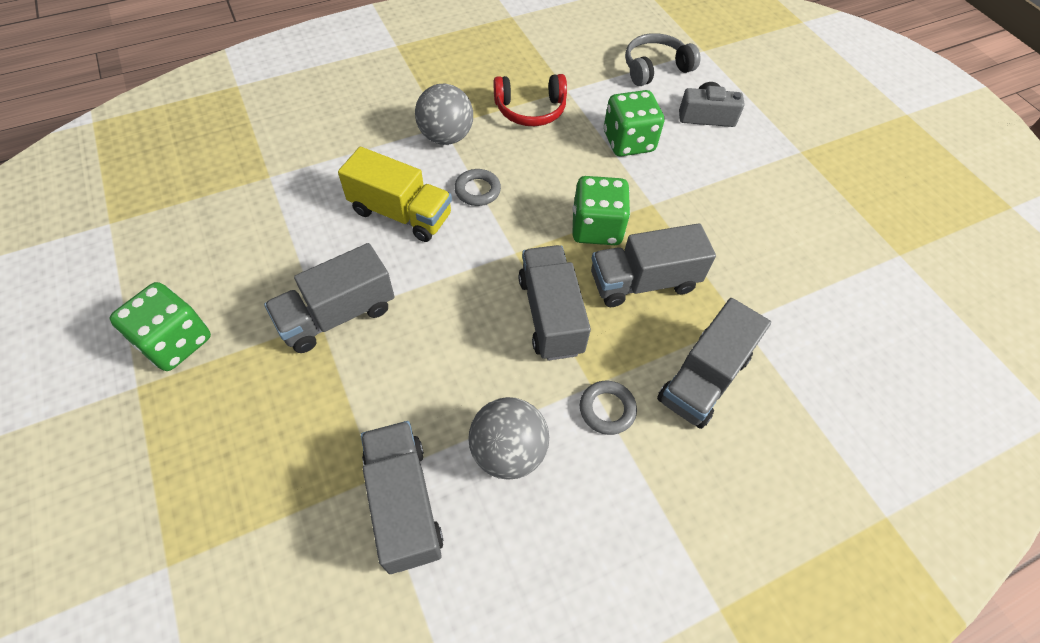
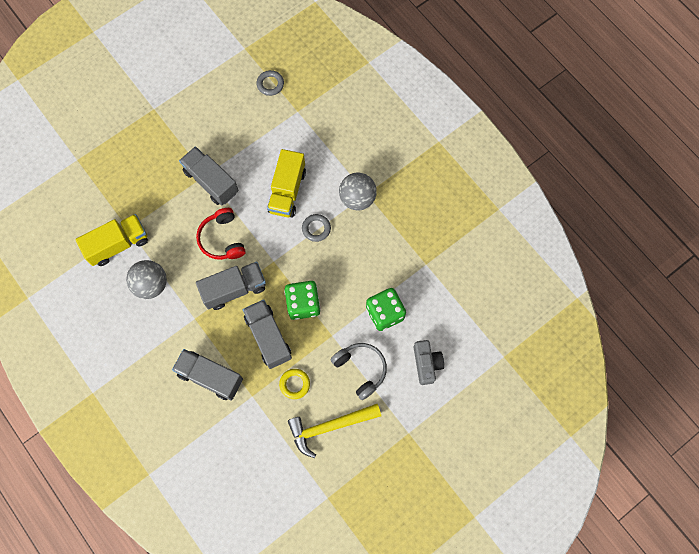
camera: 80 degrees right, 15 degrees up
(176, 342) = (180, 114): green dice -> none
(404, 503) = (118, 244): grey truck -> yellow truck
(530, 110) = (398, 244): red headphones -> red headphones (222, 239)
(607, 409) = (182, 328): grey ring -> grey ring (270, 84)
(655, 68) = (469, 322): grey headphones -> grey headphones (361, 369)
(724, 262) = (294, 384): none -> yellow ring
(792, 232) = (329, 426): none -> yellow hammer

